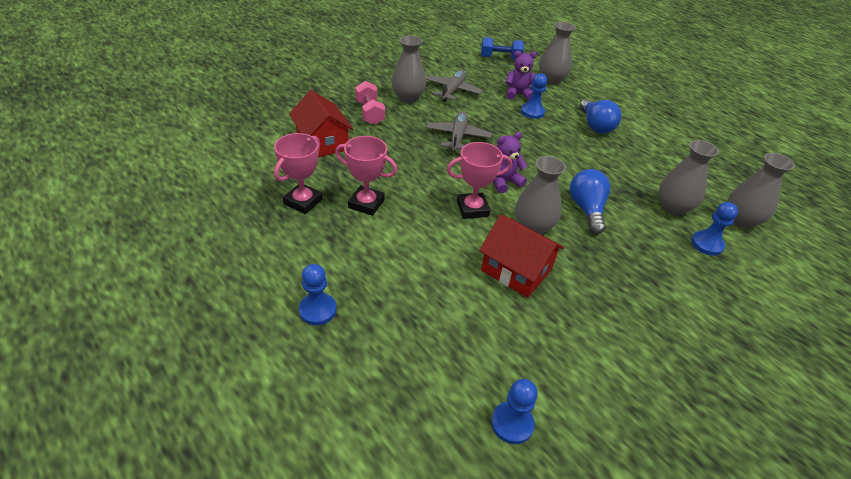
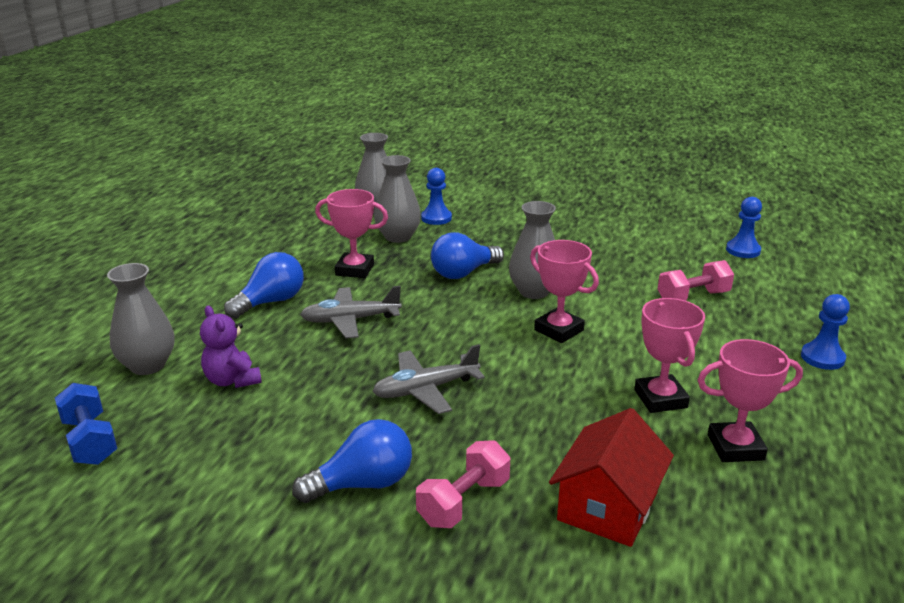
camera: 120 degrees left, 15 degrees down
(408, 97) = (363, 484): grey vase -> blue light bulb
(453, 90) = (284, 446): grey plane -> grey plane (350, 320)
(456, 306) = (693, 297): none -> pink dumbbell
(504, 182) = (481, 327): purple teddy bear -> none
(516, 270) = (606, 284): red house -> none
(532, 112) = (281, 353): blue pawn -> none
(622, 167) = (354, 270): none -> pink trophy

